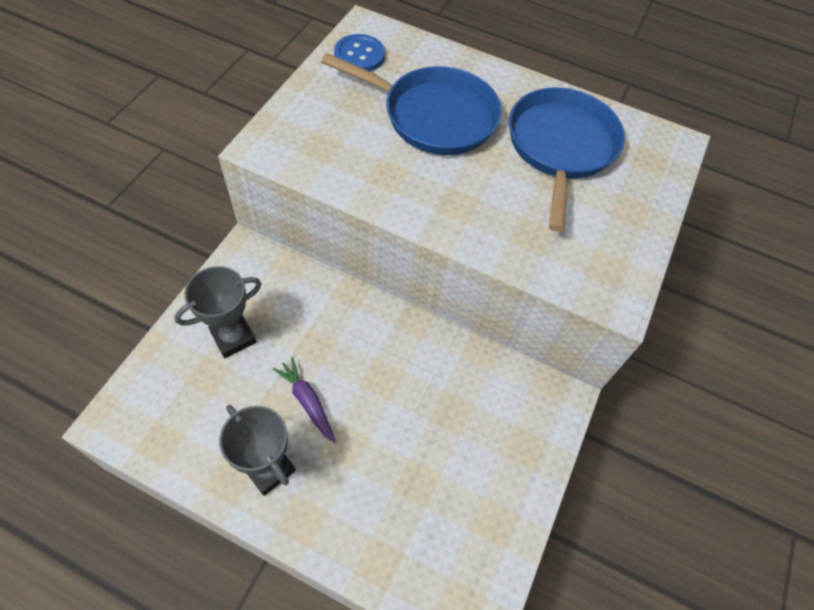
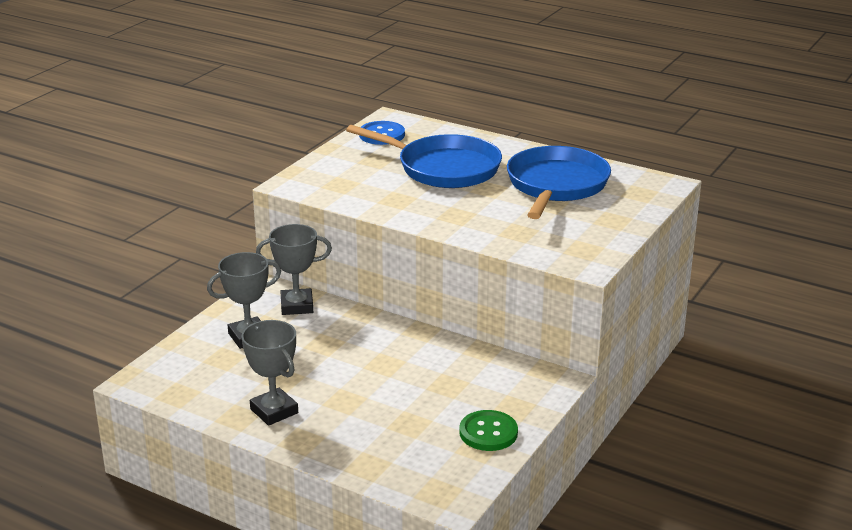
camera: 10 degrees right, 30 degrees down
(282, 282) = (297, 306): none -> grey trophy
(307, 401) = (313, 375): purple carrot -> none
(502, 494) = (488, 432): none -> green button

